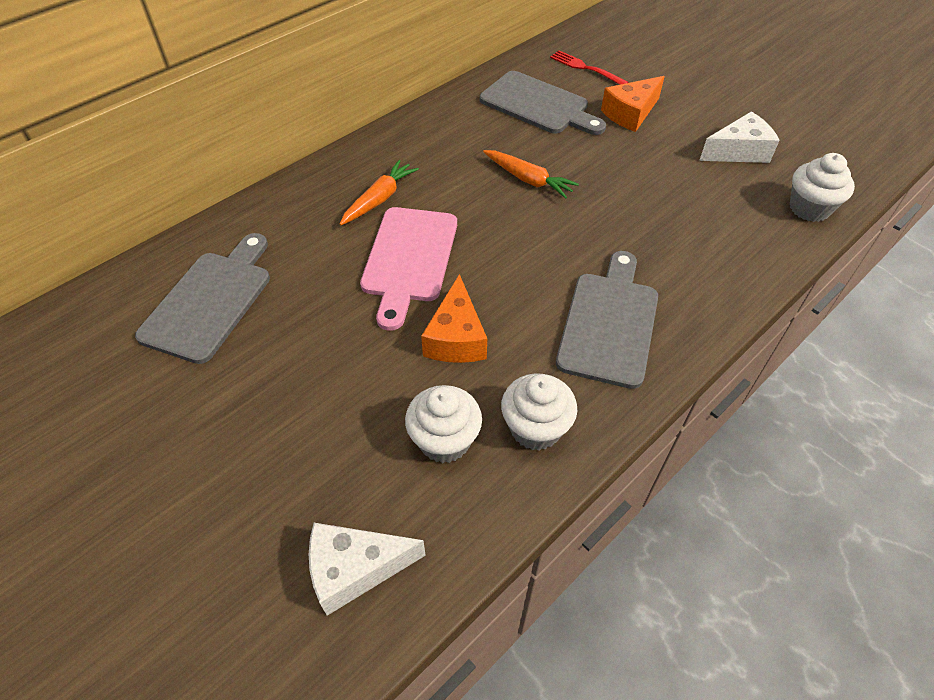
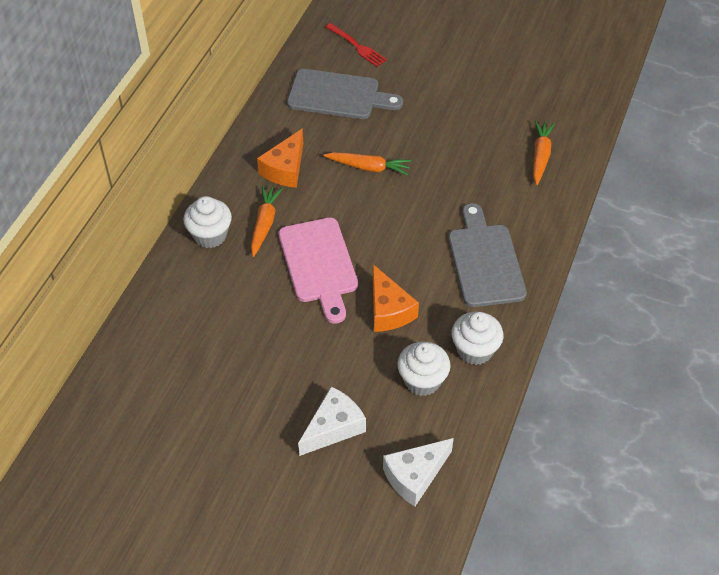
camera: 25 degrees left, 0 degrees up
(211, 301) = (193, 350): grey cutting board -> none
(585, 68) = (357, 46): red fork -> red fork turned 150 degrees counterclockwise
(630, 113) = (415, 80): orange cheese -> orange cheese (285, 169)
(738, 151) = (510, 90): white cheese -> white cheese (333, 427)
(742, 229) = (540, 156): none -> orange carrot
(809, 208) = (578, 123): white cupcake -> white cupcake (210, 235)

